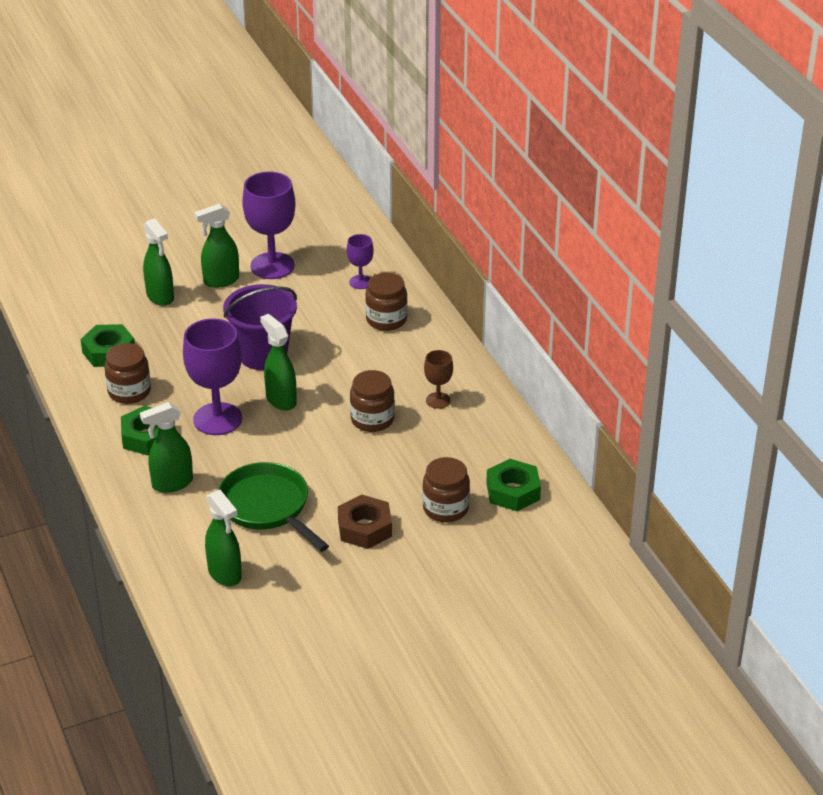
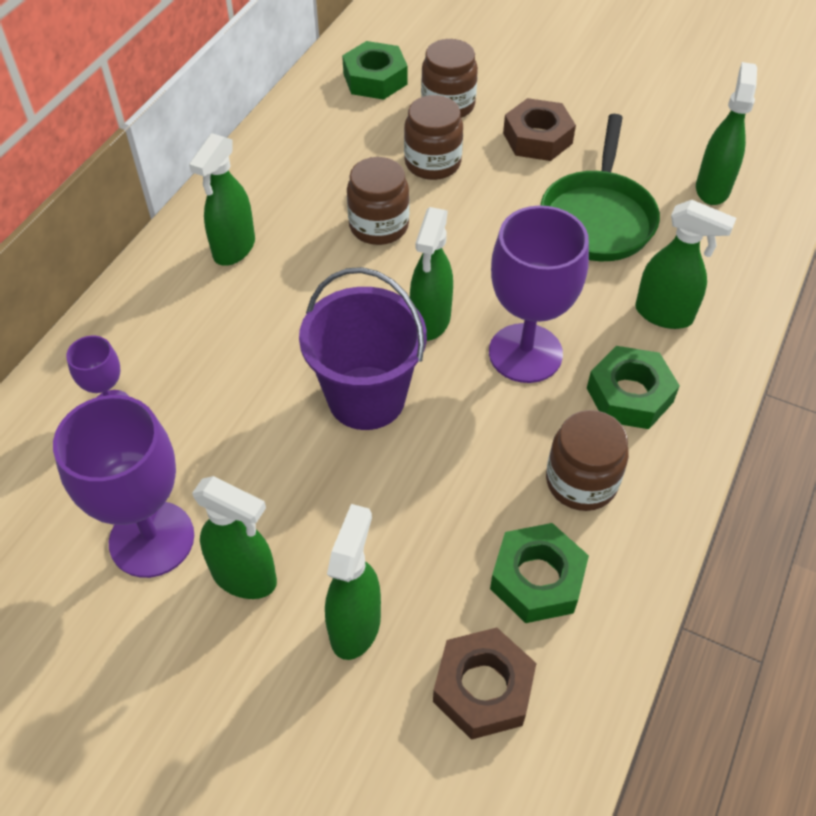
camera: 130 degrees left, 15 degrees up
(91, 314) = (483, 688): none -> brown nut
(386, 320) = (178, 327): brown jar -> brown jar (432, 163)
(421, 361) = (234, 249): none -> green spray bottle
(438, 400) = (292, 196): brown goblet -> none

